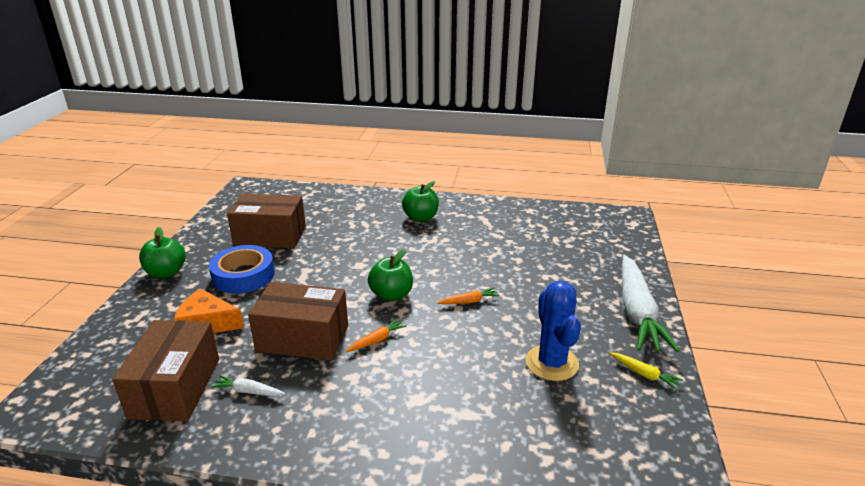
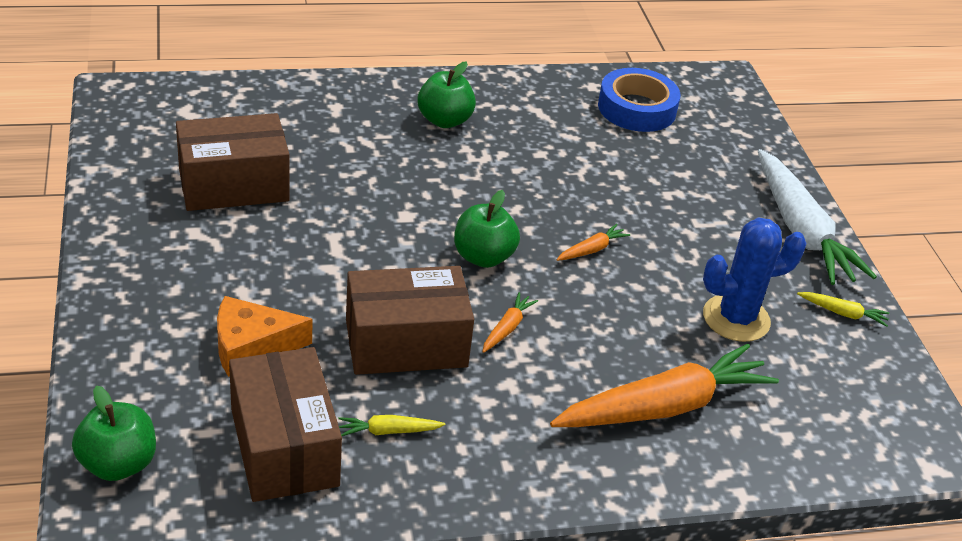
camera: 25 degrees left, 10 degrees up
(166, 273) = (117, 276): green apple -> green apple (118, 464)
(243, 275) = (245, 260): blue tape -> blue tape (636, 108)
(248, 391) = (388, 431): white carrot -> yellow carrot
(457, 415) = (664, 406): none -> orange carrot
(552, 363) = (736, 318): blue cactus -> blue cactus turned 75 degrees counterclockwise

